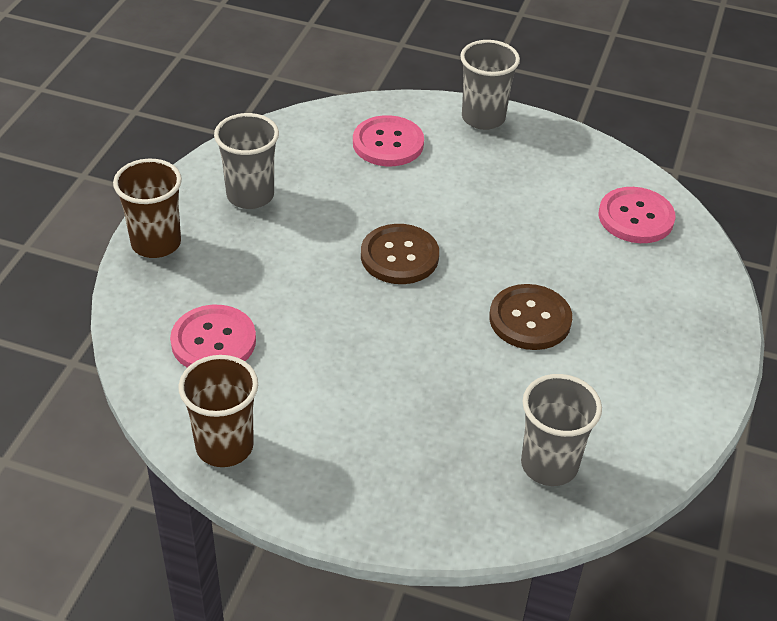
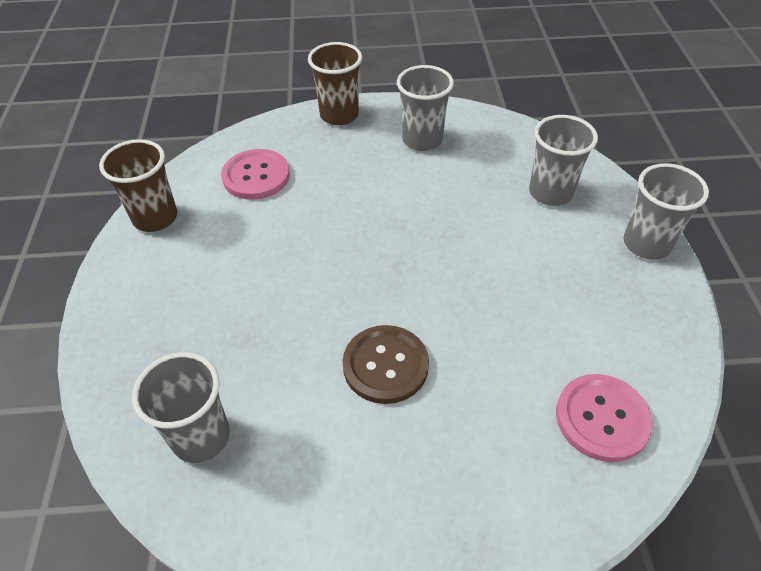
camera: 70 degrees right, 5 degrees up
(388, 143) = (550, 193): pink button -> grey cup
(399, 256) = (411, 246): brown button -> none

